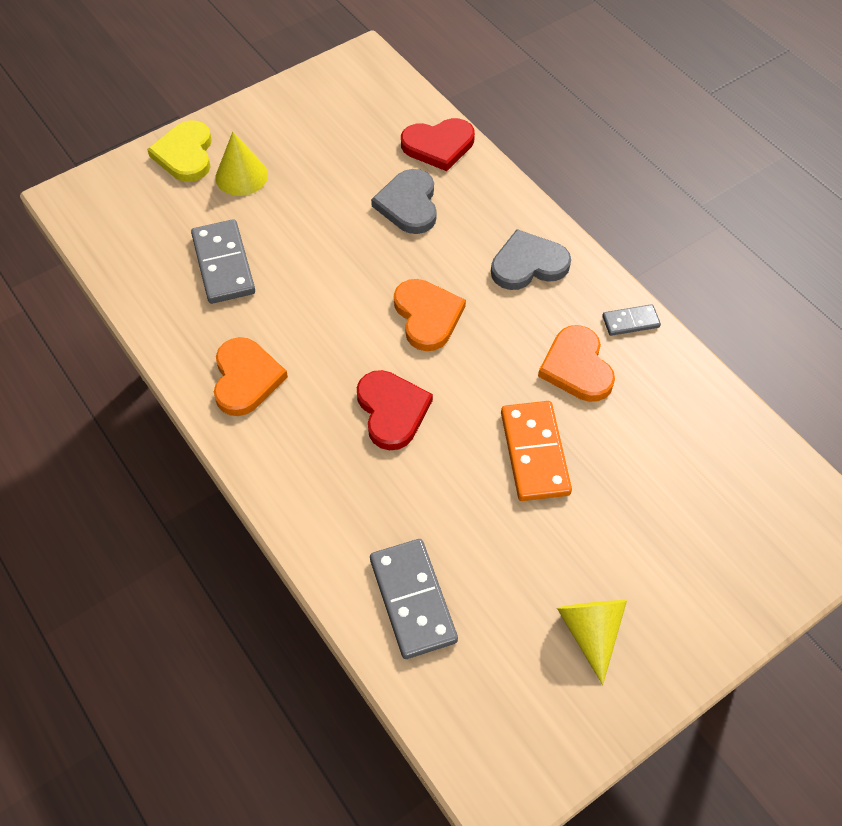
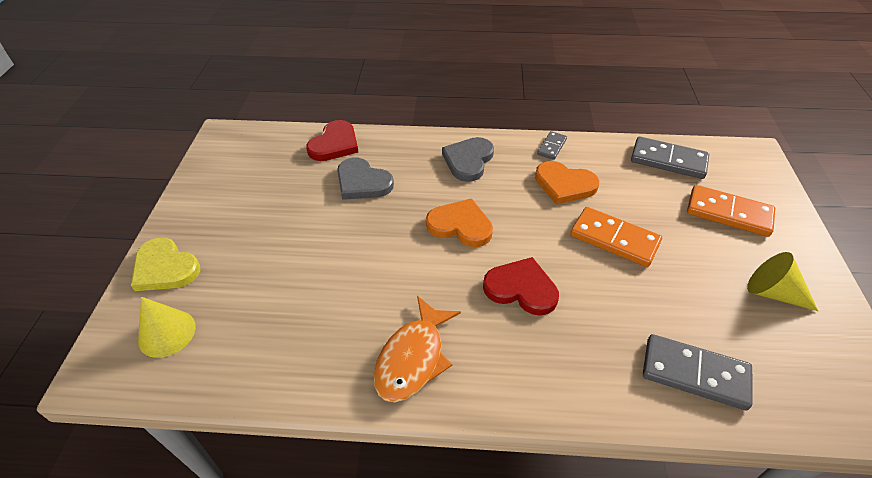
camera: 50 degrees left, 10 degrees down
(223, 264) = (293, 307): grey domino -> grey domino (668, 160)
(241, 176) = (229, 248): yellow cone -> yellow cone (167, 333)
(246, 378) = (413, 358): orange heart -> orange fish
(688, 543) = (728, 213): none -> orange domino

